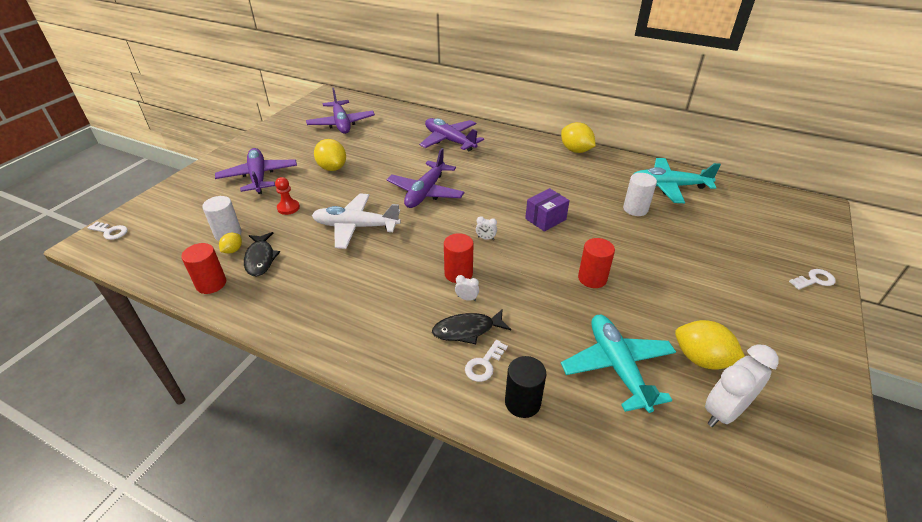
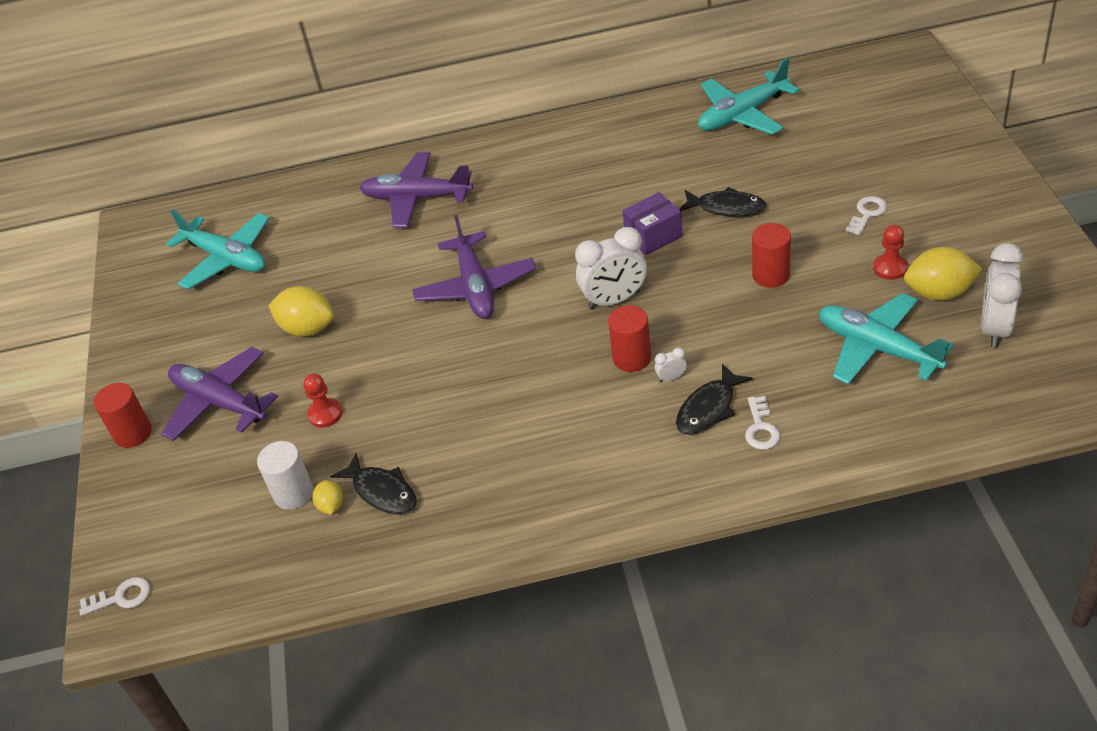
camera: 30 degrees left, 5 degrees up
(211, 284) = (364, 556): red cylinder -> red cylinder (133, 433)
(341, 123) = (226, 258): purple plane -> turquoise plane
(356, 227) = (446, 382): white plane -> none
(486, 238) = (614, 300): white clock -> white clock, size x2.34
(522, 402) = (830, 436): black cylinder -> none
(545, 219) = (653, 236): purple box -> purple box turned 45 degrees clockwise
(575, 150) = (592, 123): yellow lemon -> none
(605, 227) = (726, 207): none -> black fish
(635, 209) = (735, 165): white cylinder -> none
(679, 321) = (890, 268): none -> red pawn
(814, 280) = (967, 148): white key -> white key (867, 214)

